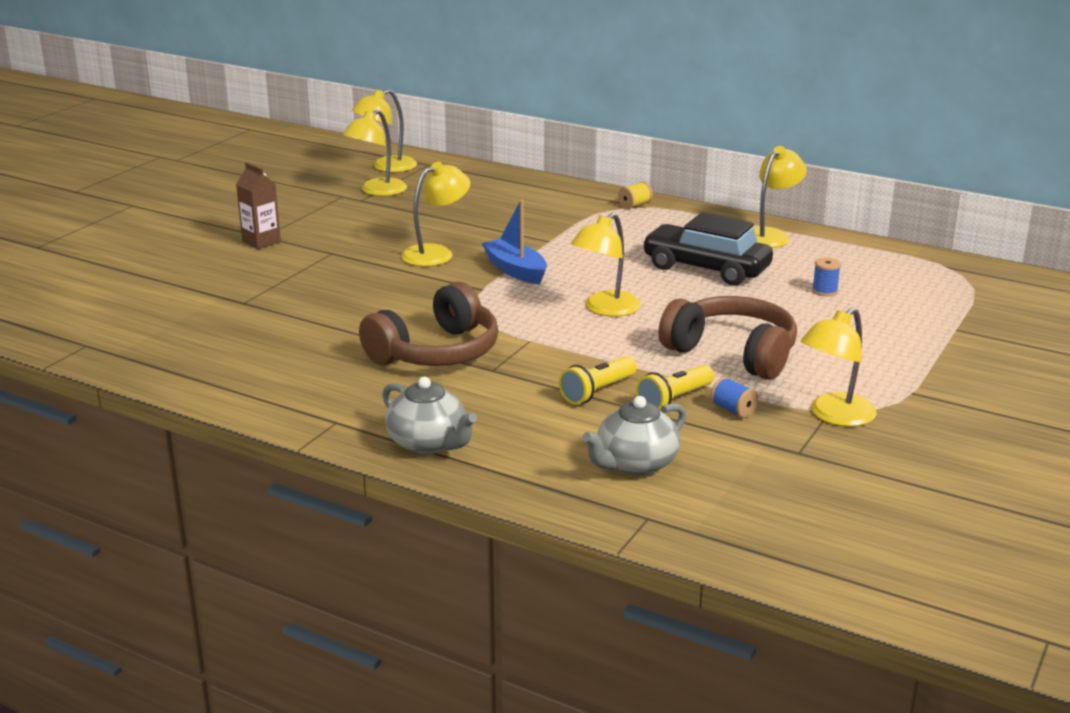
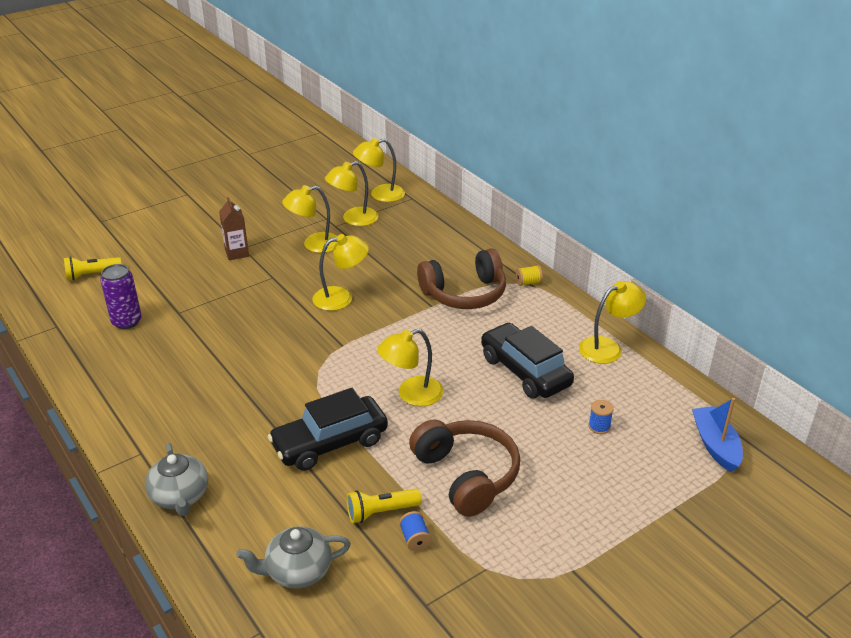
camera: 25 degrees right, 10 degrees up
(182, 322) = (127, 321): none -> purple can
(436, 352) = (258, 403): brown headphones -> brown headphones (464, 294)
(516, 270) = (382, 332): blue boat -> blue boat (715, 445)
(557, 363) = (330, 443): none -> black car
(597, 391) = (334, 483): yellow flashlight -> yellow flashlight (92, 275)
(834, 416) = (487, 575): yellow lamp -> yellow lamp (314, 244)

